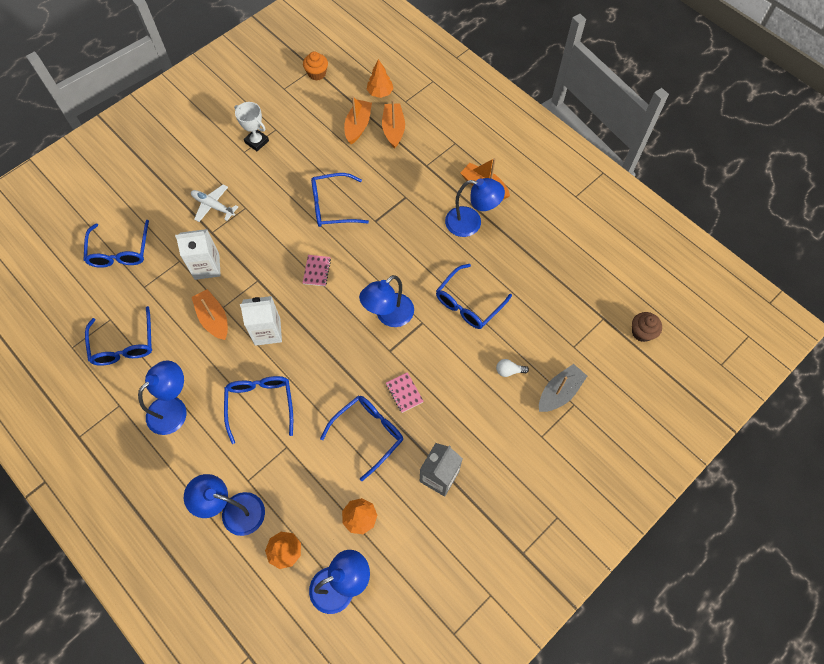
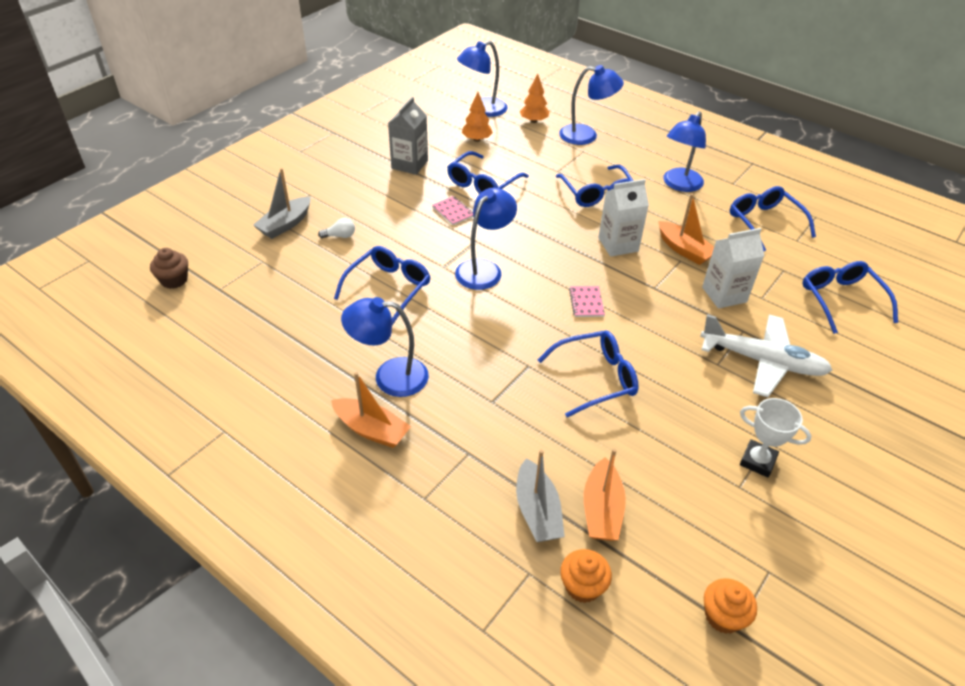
camera: 170 degrees right, 20 degrees down
(213, 206) = (762, 361): white plane -> white plane, size x1.65
(380, 93) = (582, 586): orange tree -> orange cupcake
(393, 129) = (537, 511): orange boat -> grey boat

